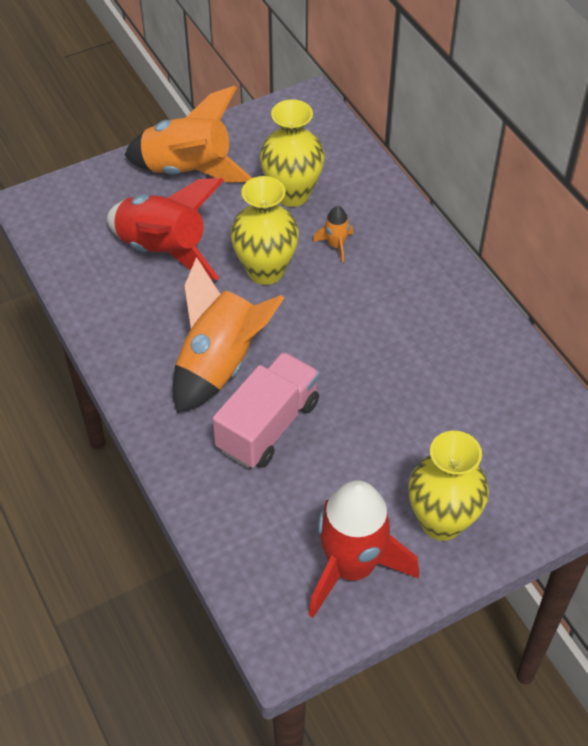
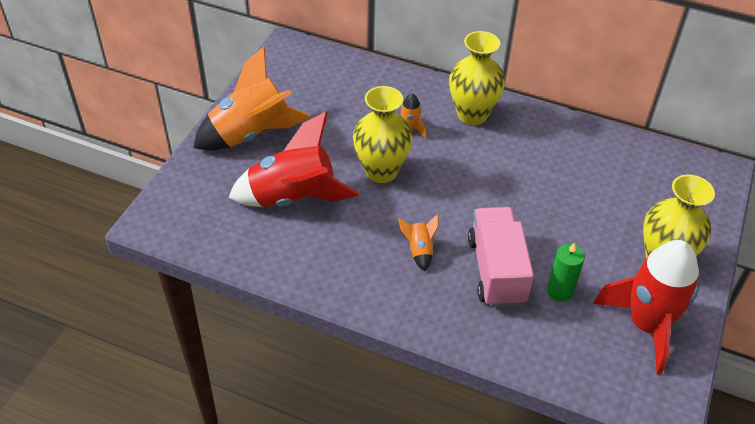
camera: 40 degrees left, 5 degrees down
(220, 363) = (419, 250): orange rocket -> orange rocket, size x0.43
(292, 194) = (343, 112): yellow vase -> yellow vase (472, 114)
(305, 482) = (559, 291): none -> green candle

